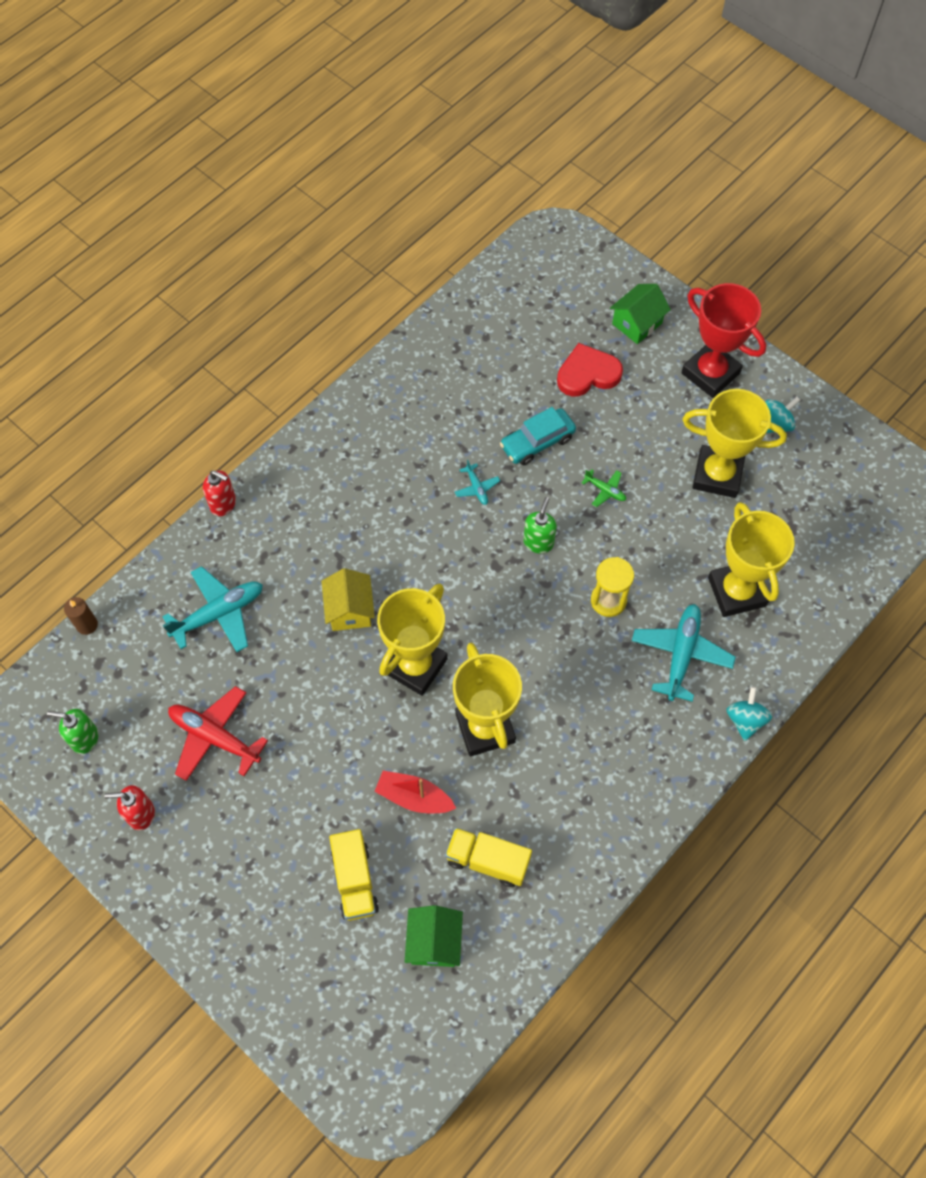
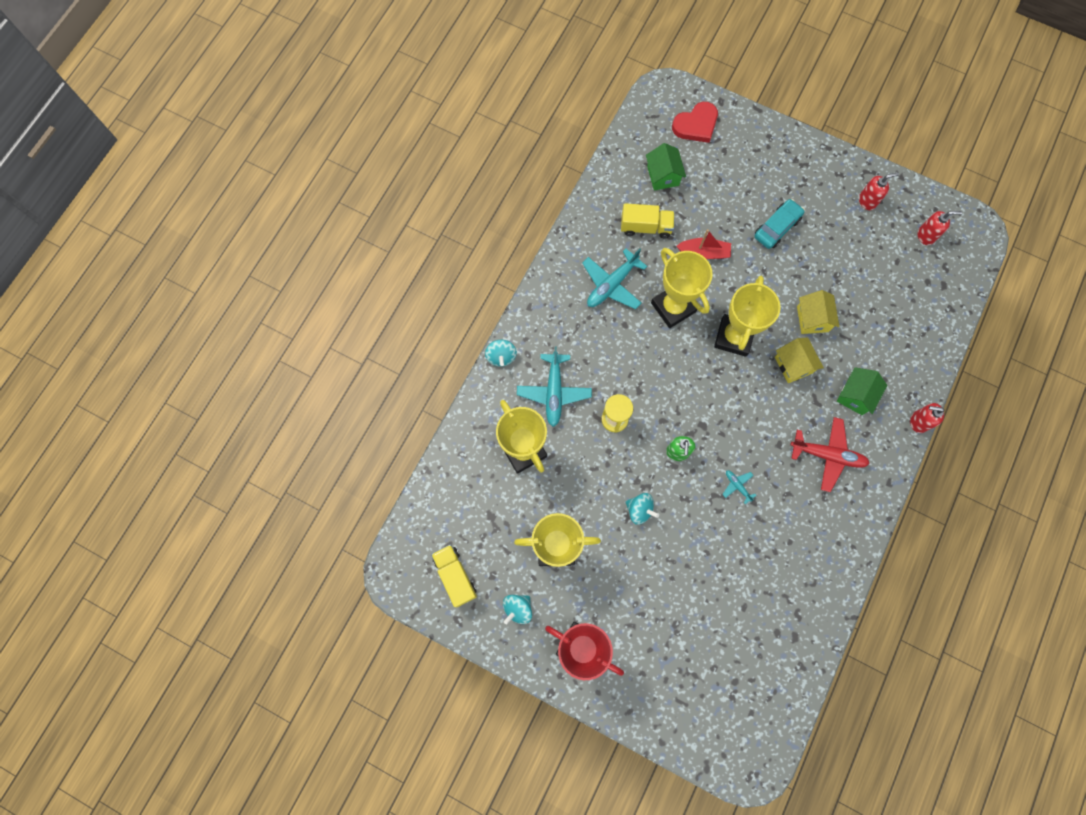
camera: 165 degrees right, 10 degrees up
(85, 739) = (926, 236): green soap dispenser -> red soap dispenser
(87, 625) = (965, 308): brown candle -> none
(215, 737) = (845, 257): red plane -> red plane (827, 455)
(219, 614) = (881, 339): turquoise plane -> turquoise plane (612, 285)
(299, 662) = (812, 319): none -> yellow house
(355, 880) = (722, 196): yellow truck -> yellow truck (455, 576)
(537, 442) = (703, 539): turquoise car -> turquoise car (776, 228)
(587, 374) = (682, 618): red heart -> red heart (696, 125)
(605, 490) = (639, 510): green plane -> turquoise spinning top
(637, 323) = (654, 683): green house -> green house (855, 395)

